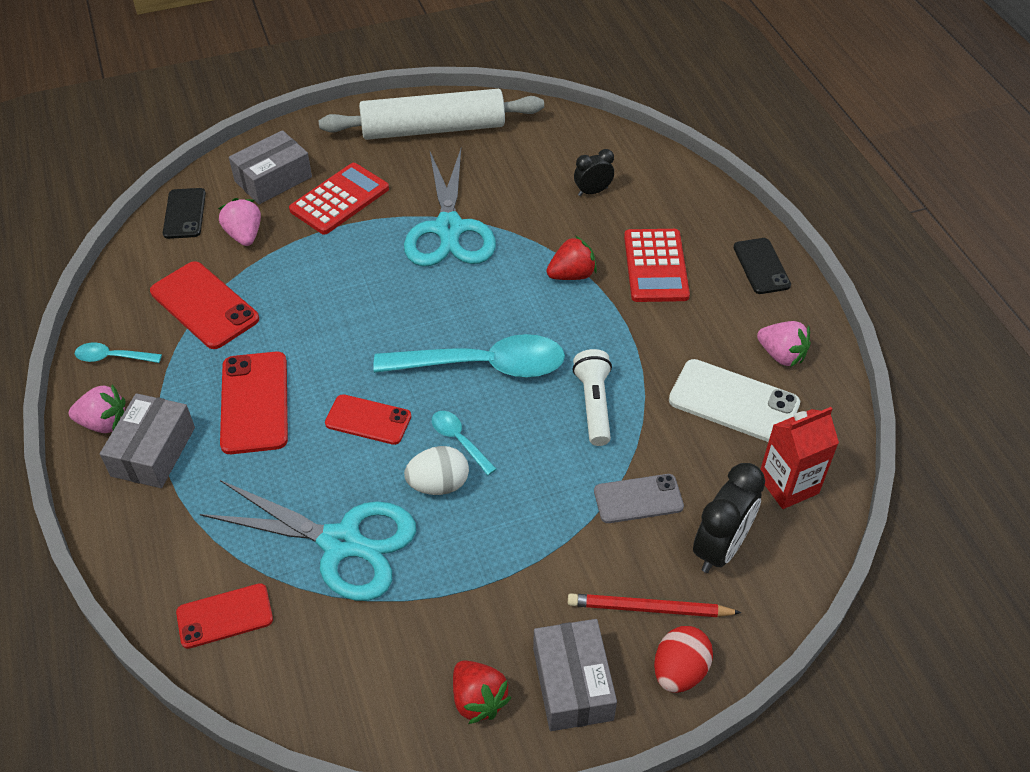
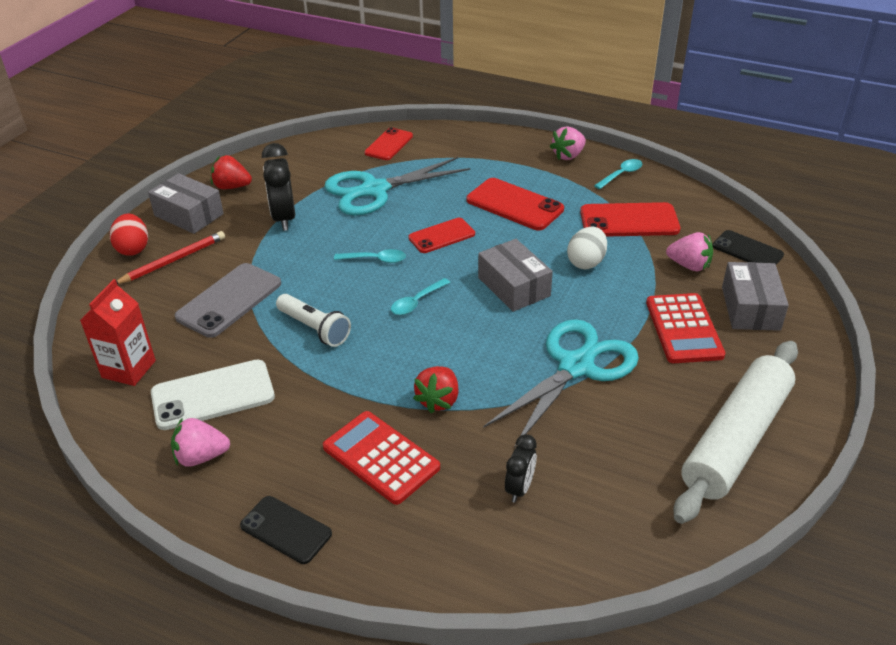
camera: 135 degrees right, 10 degrees down
(153, 451) = (524, 162): grey box -> grey box (514, 287)
(438, 484) = (358, 236): white egg -> white egg (586, 262)
(449, 229) = (576, 366): turquoise scissors -> turquoise scissors turned 90 degrees clockwise
(483, 365) = (417, 302): turquoise spoon -> turquoise spoon, size x0.45
(638, 499) = (229, 300): grey phone -> grey phone, size x1.53
(720, 548) = (152, 309): black clock -> black clock (284, 218)

